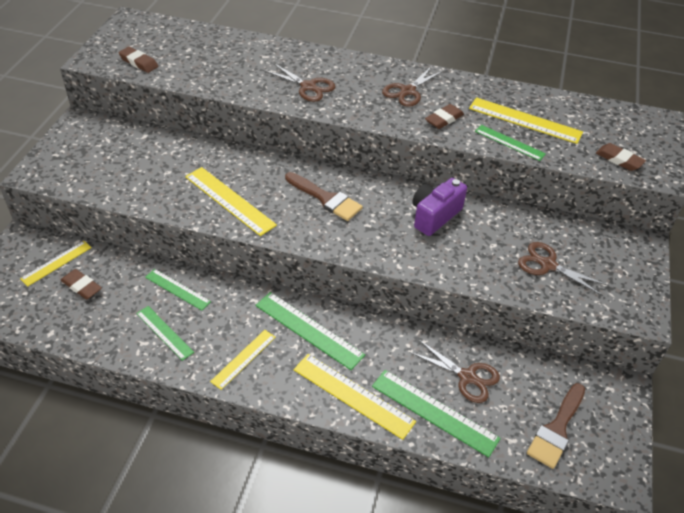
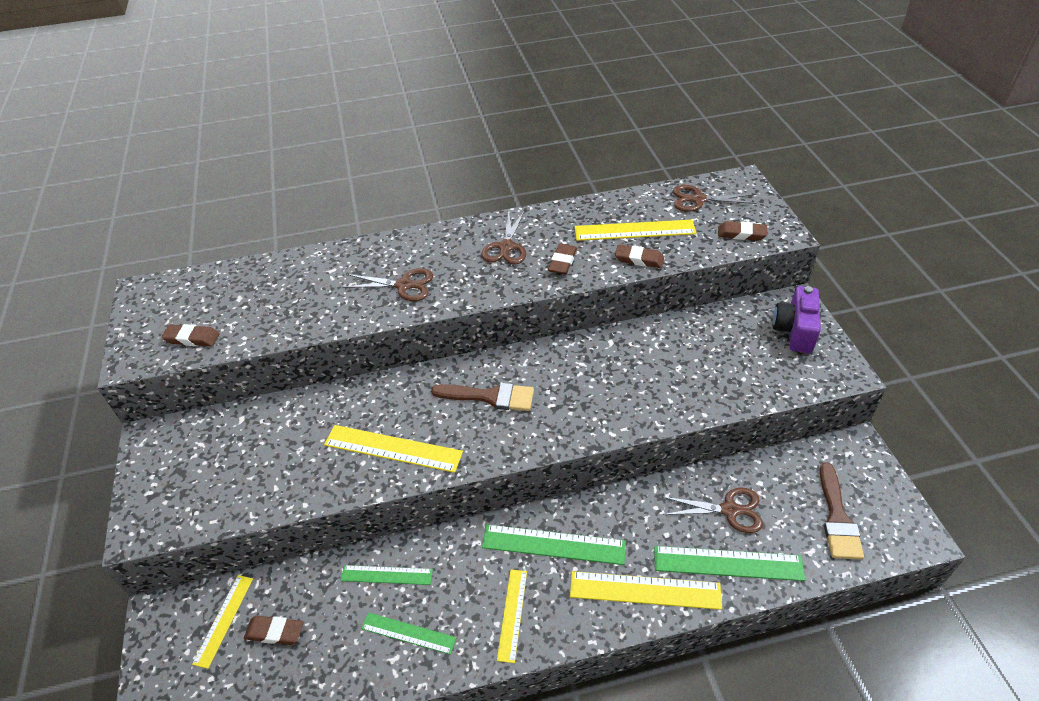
camera: 25 degrees left, 0 degrees up
(434, 216) = (605, 364): purple camera -> purple camera (794, 331)
(509, 142) = (639, 259): green ruler -> brown eraser
(547, 265) = (738, 363): brown scissors -> brown scissors (698, 199)

